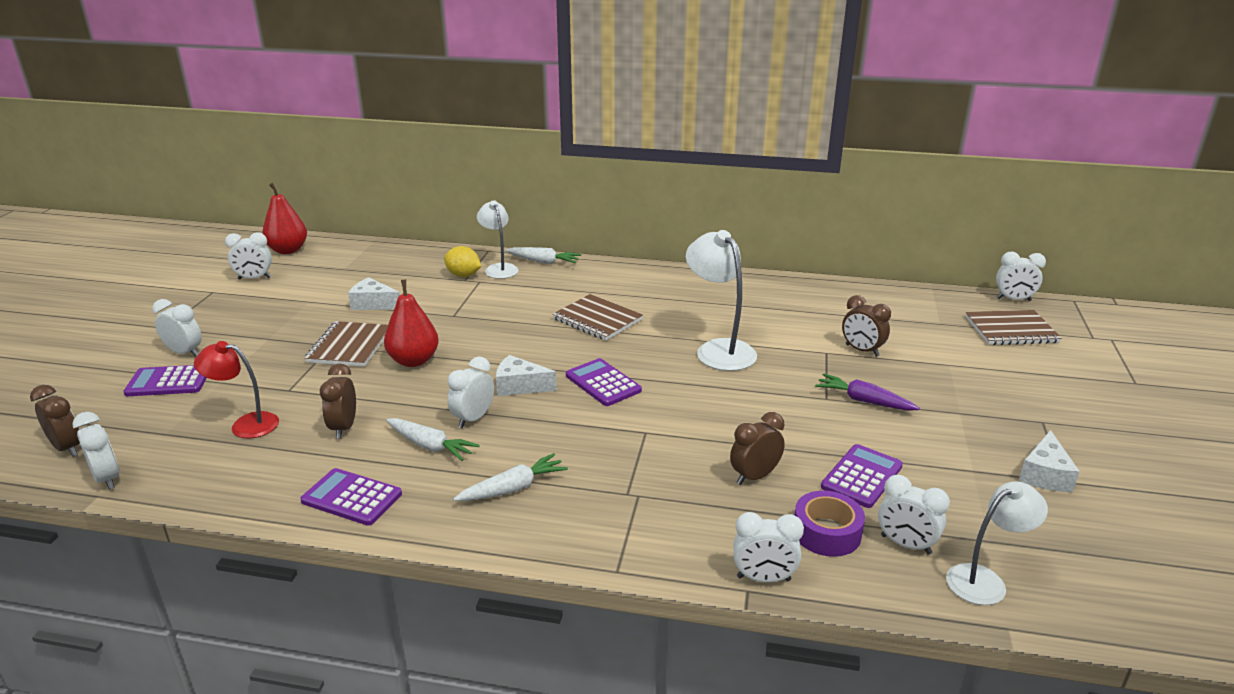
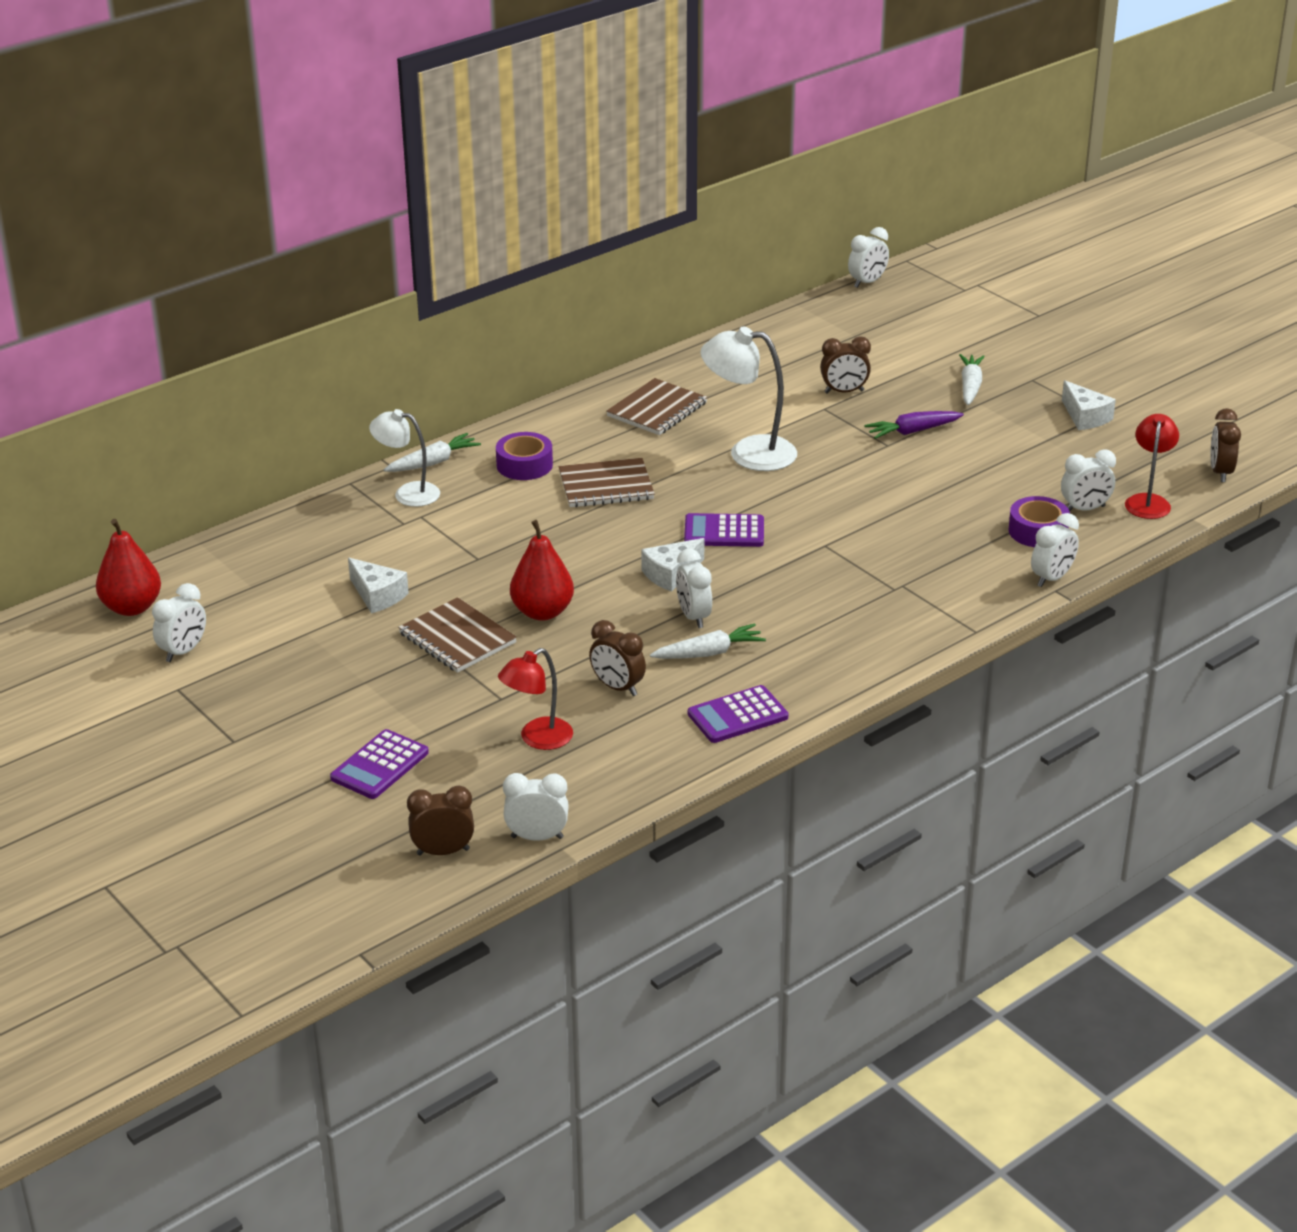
camera: 50 degrees left, 5 degrees up
(184, 353) = (322, 741): white clock -> none
(373, 304) = (377, 595): white cheese -> white cheese turned 105 degrees counterclockwise
(463, 275) = (391, 520): yellow lemon -> none
(512, 488) = (822, 636): white carrot -> white carrot (970, 387)
(582, 286) = (524, 465): none -> purple tape
(754, 476) = (943, 526): brown clock -> brown clock (1220, 472)
(862, 476) = (998, 485): purple calculator -> none
(985, 580) = (1148, 501): white lamp -> red lamp
(1011, 330) = (907, 313): brown notebook -> brown notebook (657, 409)

